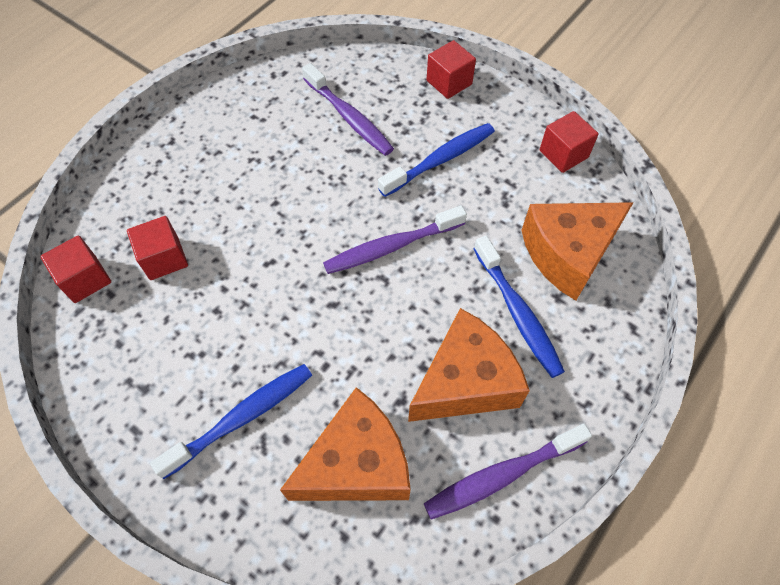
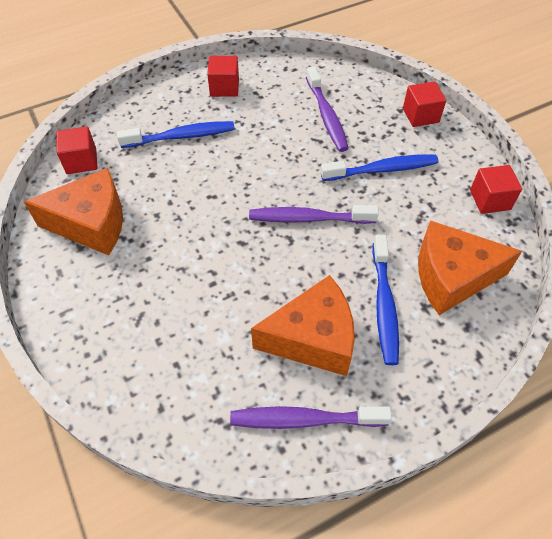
camera: 25 degrees right, 5 degrees down
(164, 258) = (140, 167): red cube -> red cube (224, 87)
(242, 417) = (134, 294): blue toothbrush -> blue toothbrush (181, 136)
(357, 464) = (197, 362): orange cheese -> orange cheese (91, 224)

